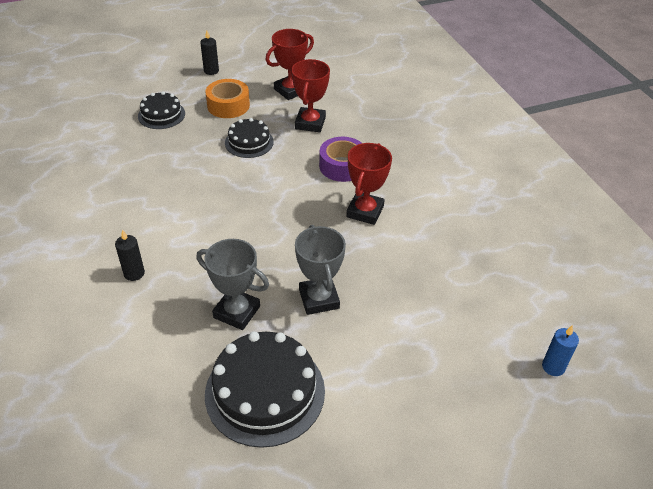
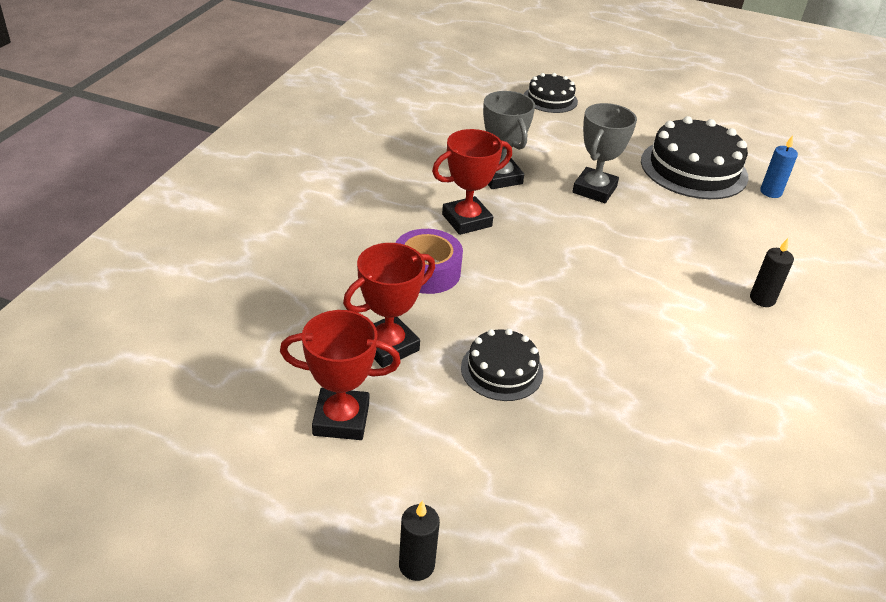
camera: 140 degrees left, 5 degrees down
(161, 115) = (592, 510): black cake -> black cake (550, 99)
(228, 105) = (467, 455): orange tape -> none
(237, 312) = (677, 219): grey trophy -> grey trophy (499, 177)
(553, 367) = (474, 83): blue candle -> blue candle (770, 192)

